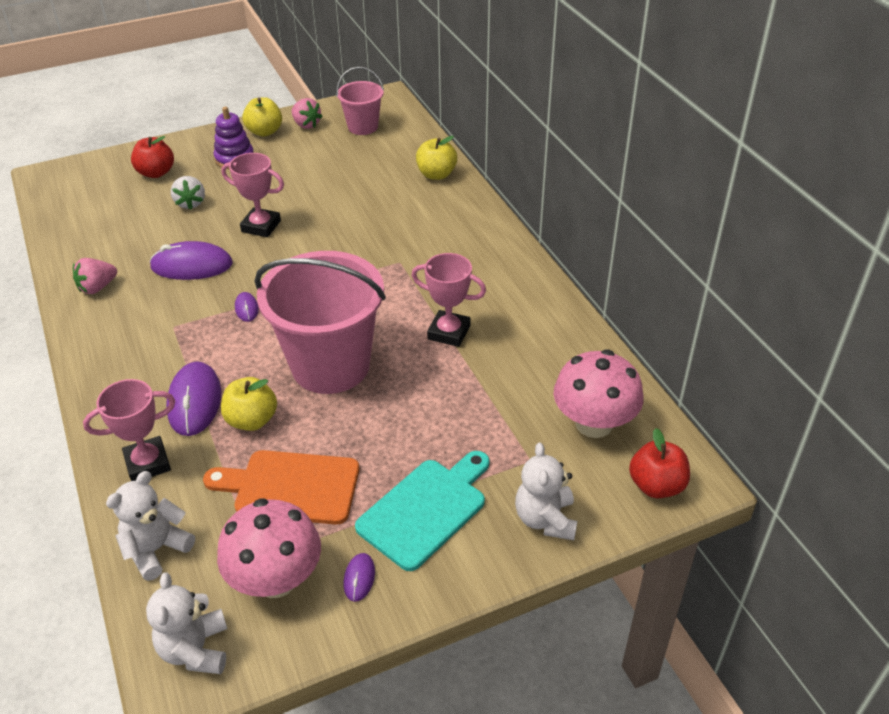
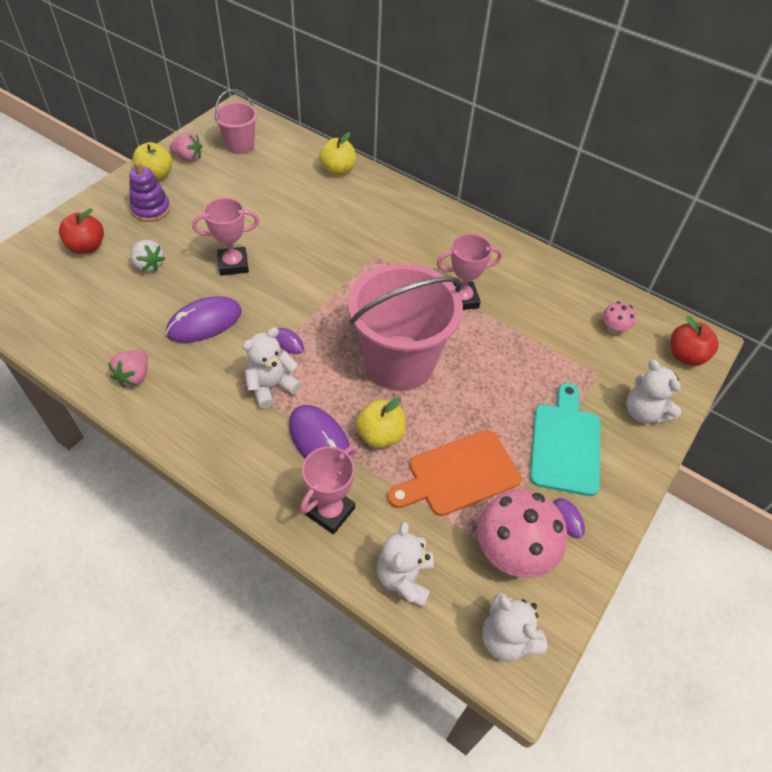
camera: 35 degrees left, 10 degrees up
(197, 339) = (271, 387): none -> white teddy bear
(594, 423) = (613, 328): pink mushroom -> pink mushroom, size x0.48

